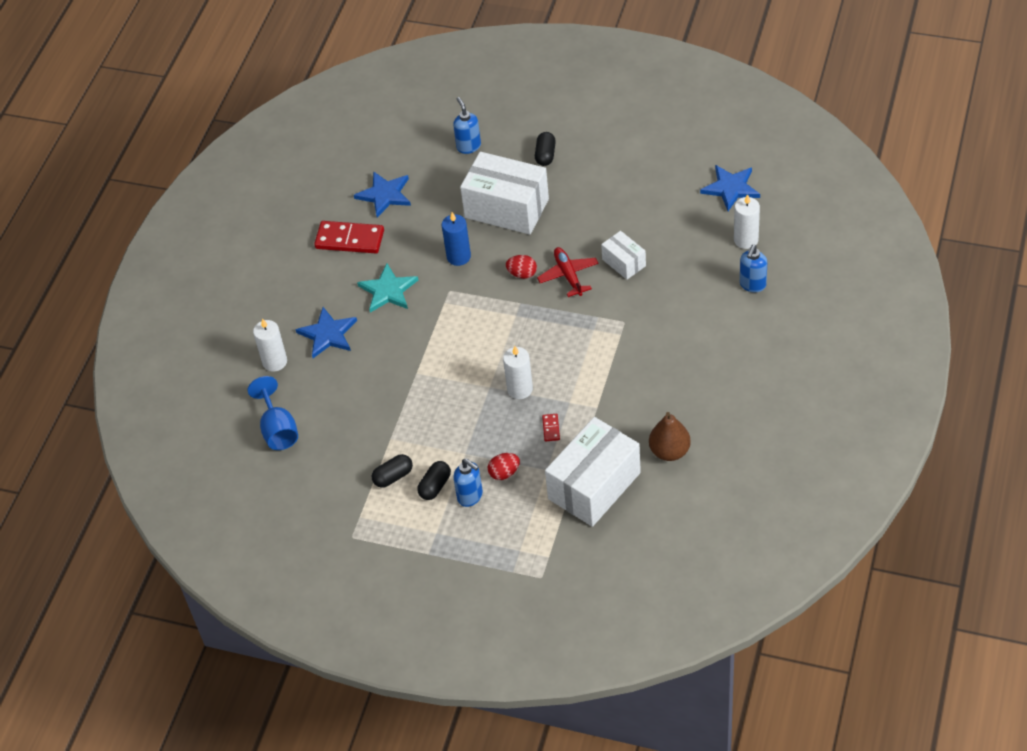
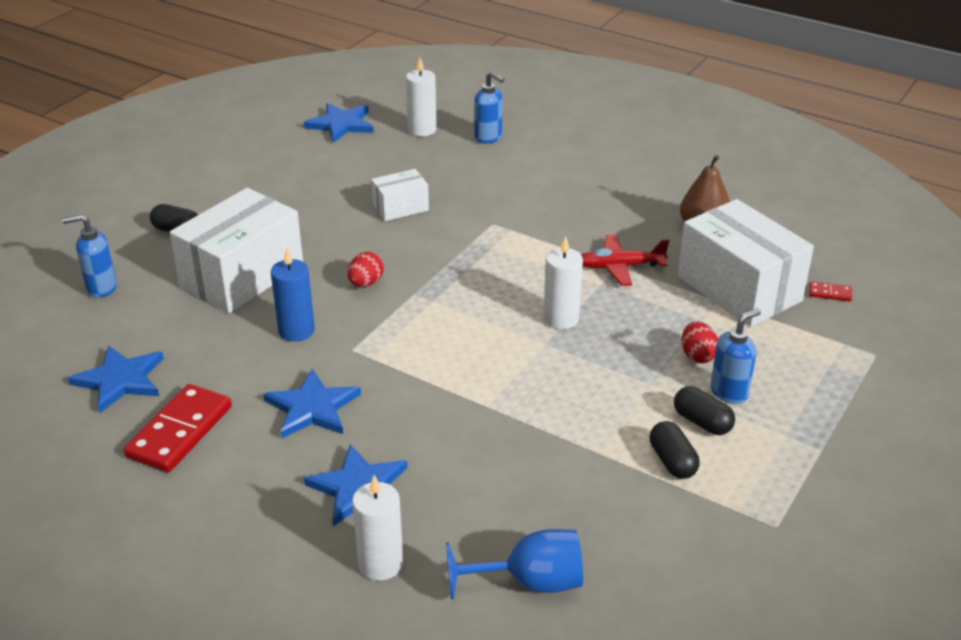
camera: 80 degrees left, 15 degrees down
(388, 290) = (312, 408): turquoise star -> blue star
(551, 428) = (636, 305): red domino -> red domino (829, 293)
(568, 275) = (393, 249): red plane -> red plane (619, 267)

